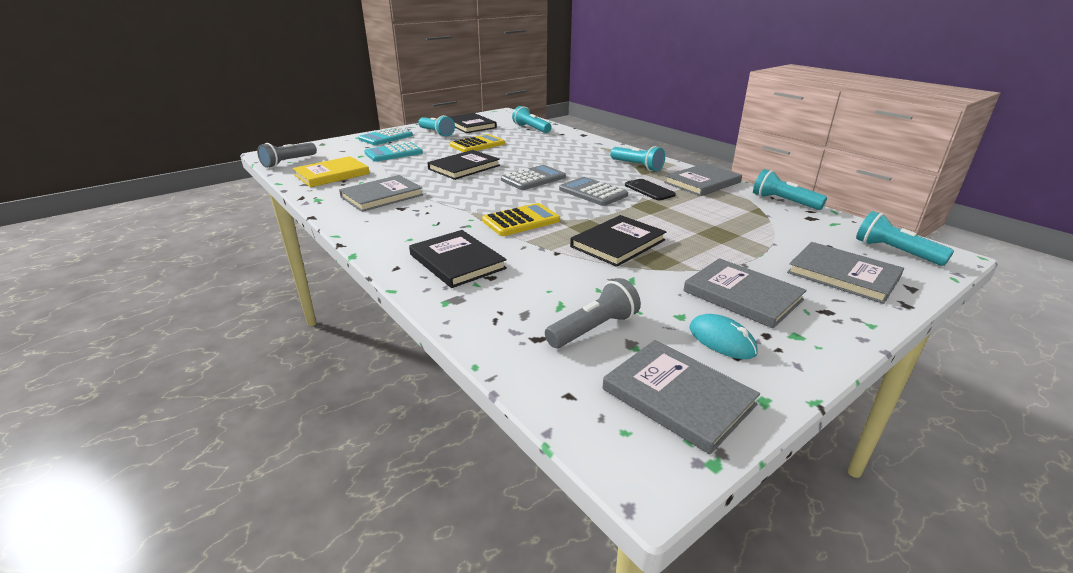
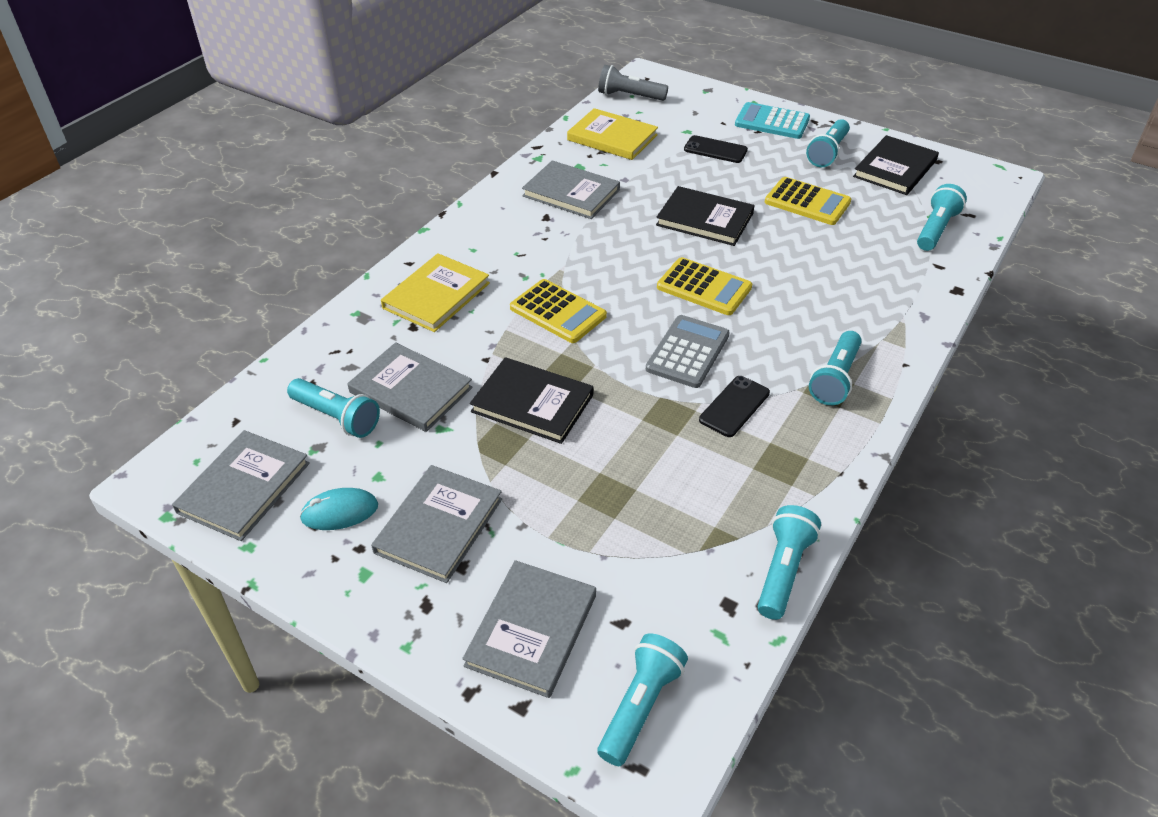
camera: 70 degrees right, 15 degrees up
(393, 153) = (715, 150): turquoise calculator -> black phone
(457, 261) = (436, 295): black book -> yellow book
(533, 179) = (704, 287): grey calculator -> yellow calculator
(594, 329) = (337, 417): grey flashlight -> turquoise flashlight
(702, 182) = (810, 463): grey book -> grey book (410, 390)
(722, 340) = (340, 512): turquoise mouse -> turquoise mouse turned 45 degrees clockwise

